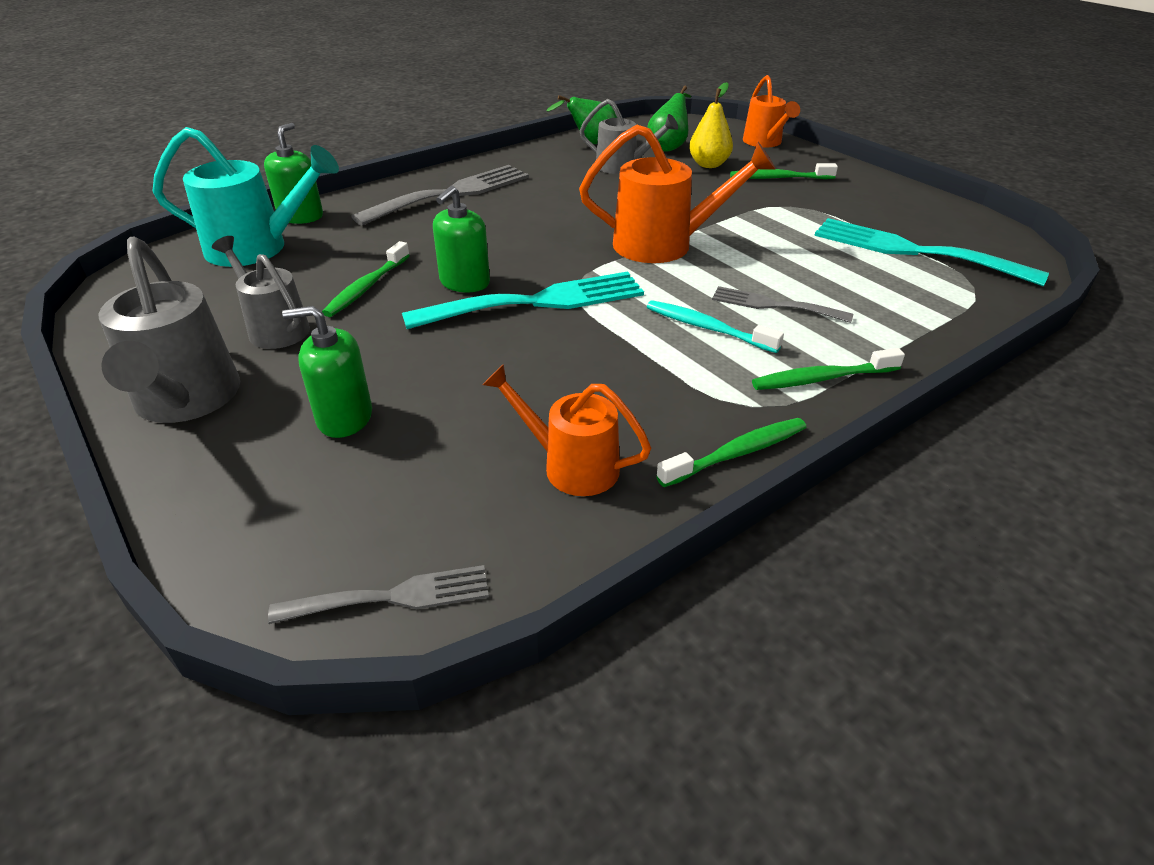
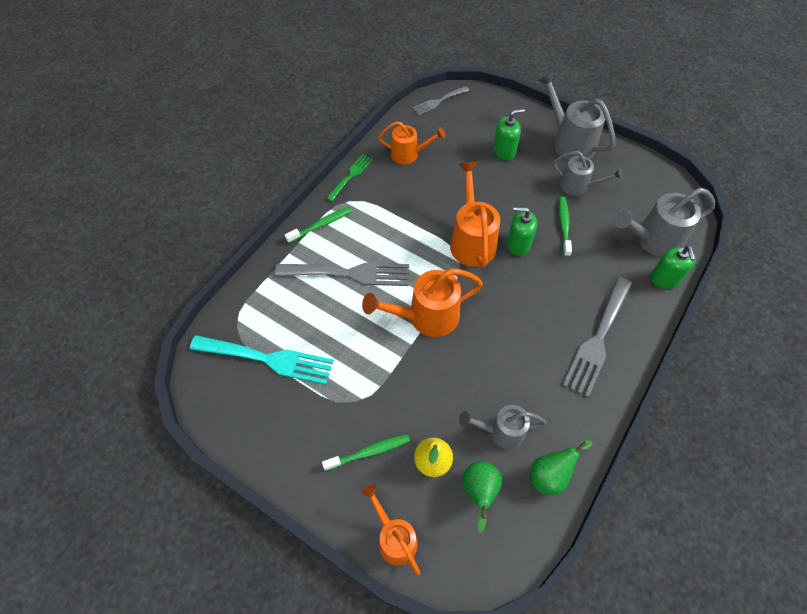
camera: 160 degrees right, 20 degrees up
(258, 248) = (652, 240): turquoise watering can -> grey watering can
(464, 282) = (518, 244): green soap dispenser -> green soap dispenser turned 90 degrees counterclockwise
(537, 302) = (471, 240): turquoise fork -> orange watering can
(707, 328) = (380, 245): turquoise toothbrush -> none
(737, 453) = (351, 176): green toothbrush -> green fork
(774, 305) = (349, 273): grey fork -> grey fork, size x1.77

